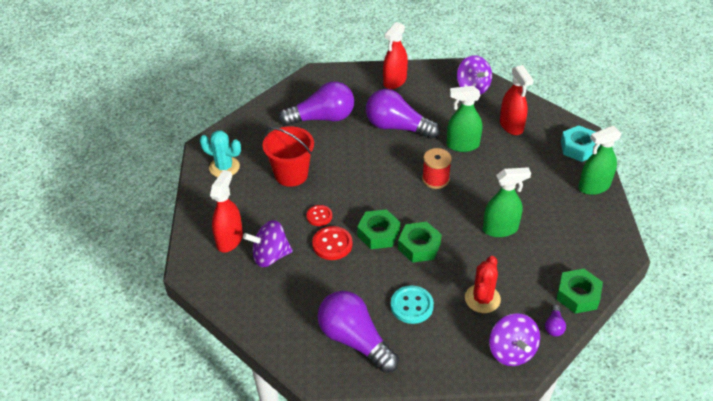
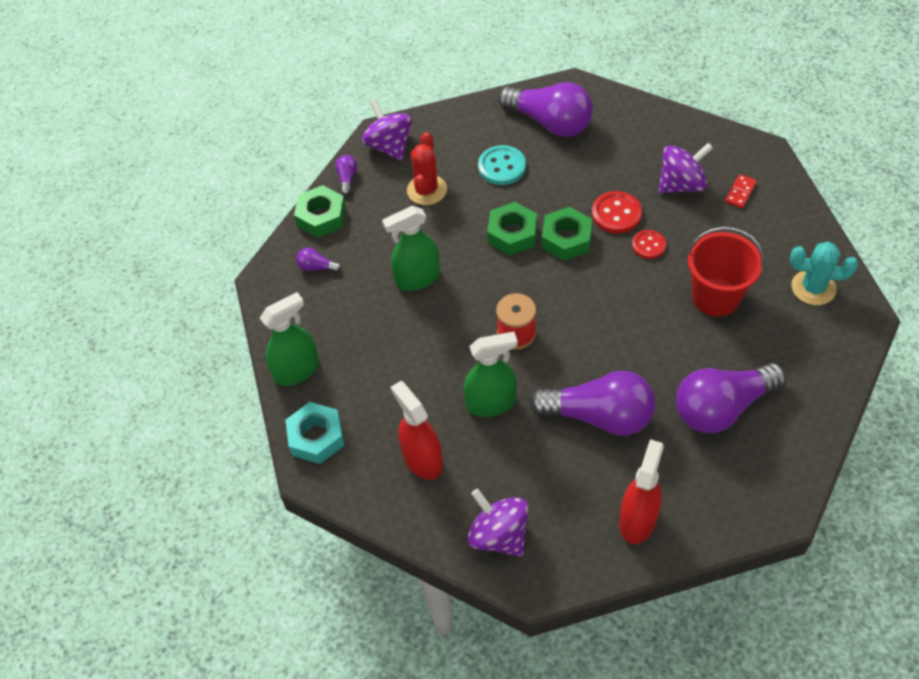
camera: 170 degrees right, 10 degrees up
(229, 240) = (740, 193): red spray bottle -> red domino
(580, 253) = (317, 267): none -> purple light bulb

